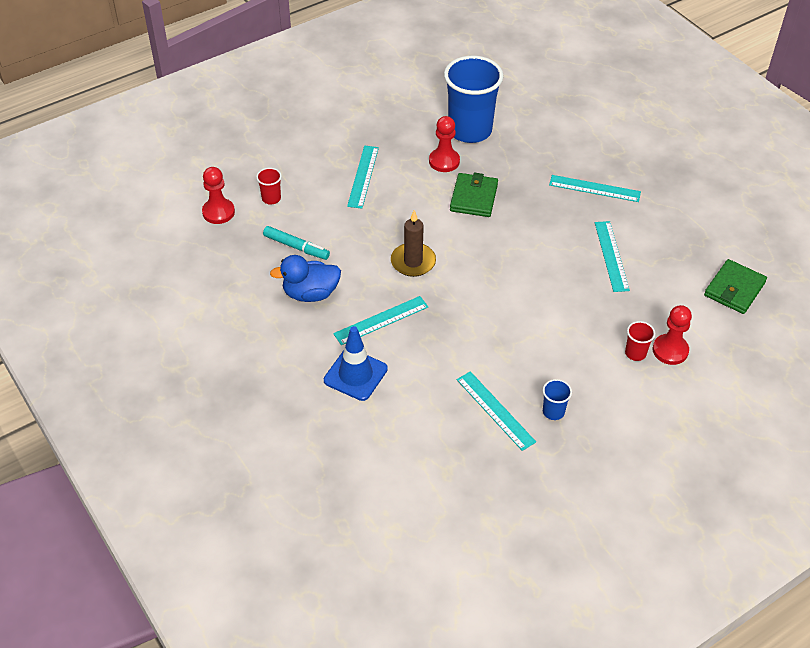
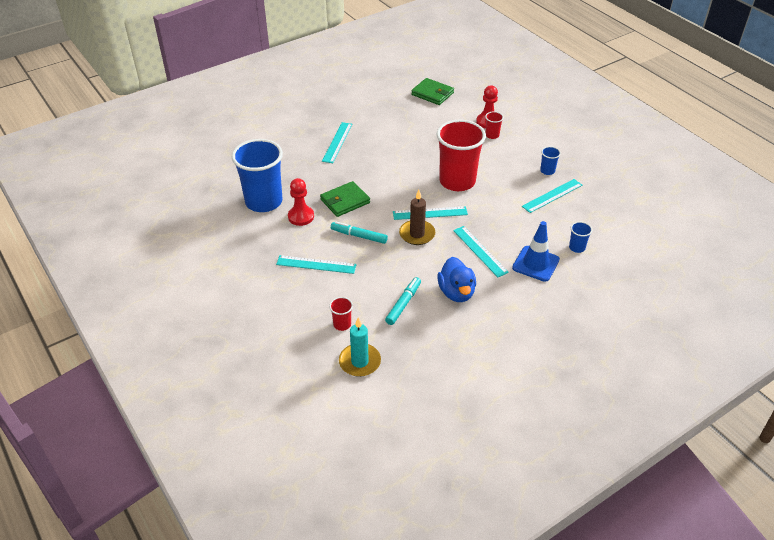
camera: 90 degrees left, 5 degrees down
(218, 212) = (359, 362): red pawn -> turquoise candle
(385, 424) = (577, 248): none -> blue cup
(410, 210) = (359, 236): none -> turquoise marker
(473, 197) = (345, 201): green wallet -> green wallet turned 45 degrees counterclockwise
(520, 306) = (457, 181): none -> red cup
(611, 256) = (405, 139): turquoise ruler -> turquoise ruler (430, 213)

